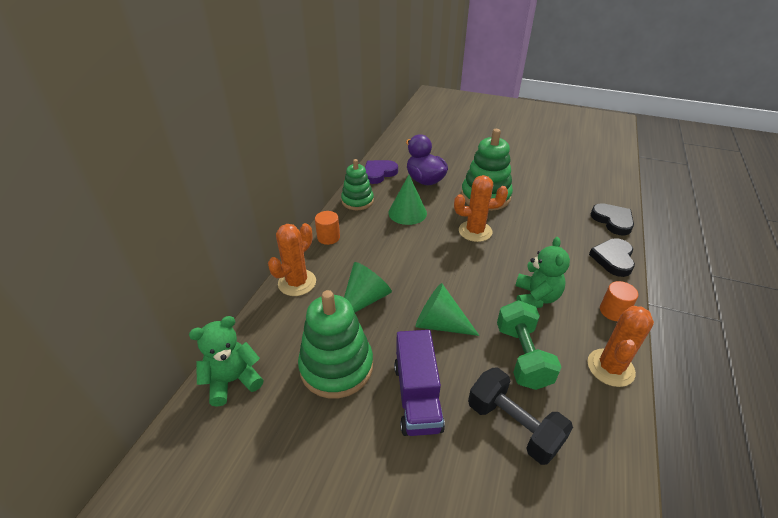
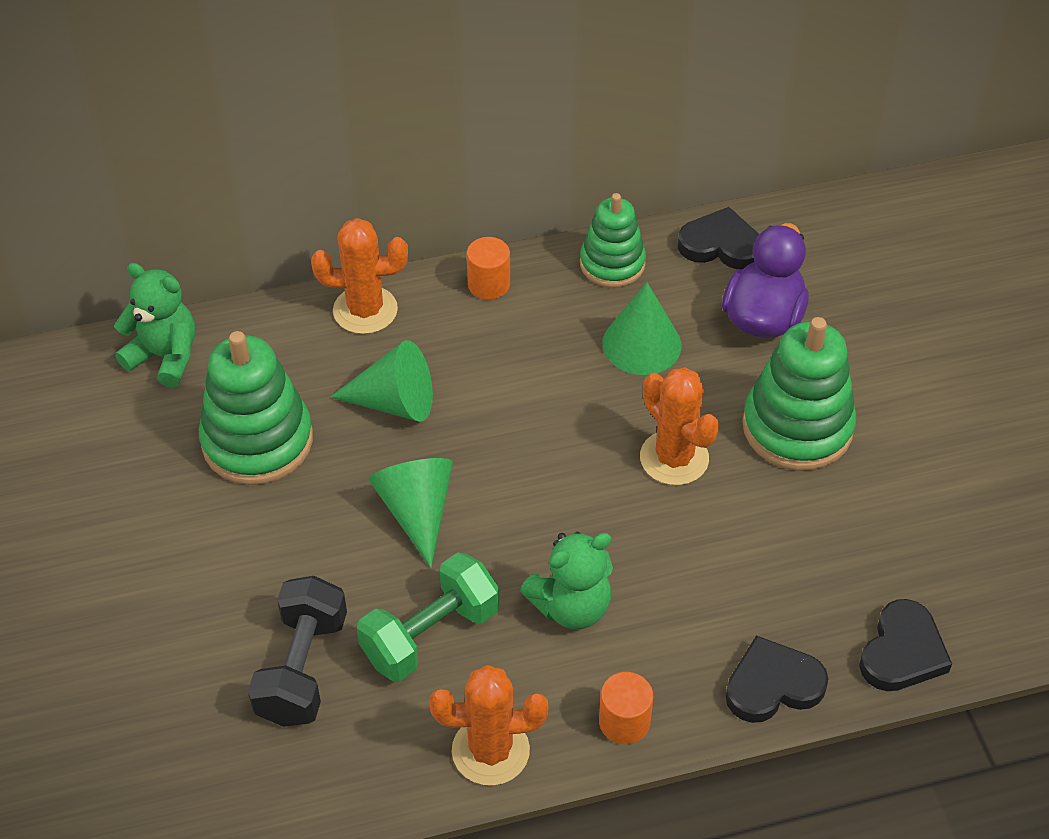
camera: 55 degrees right, 10 degrees up
(379, 173) = (721, 245): purple heart -> black heart
(417, 396) = (274, 547): purple truck -> none

